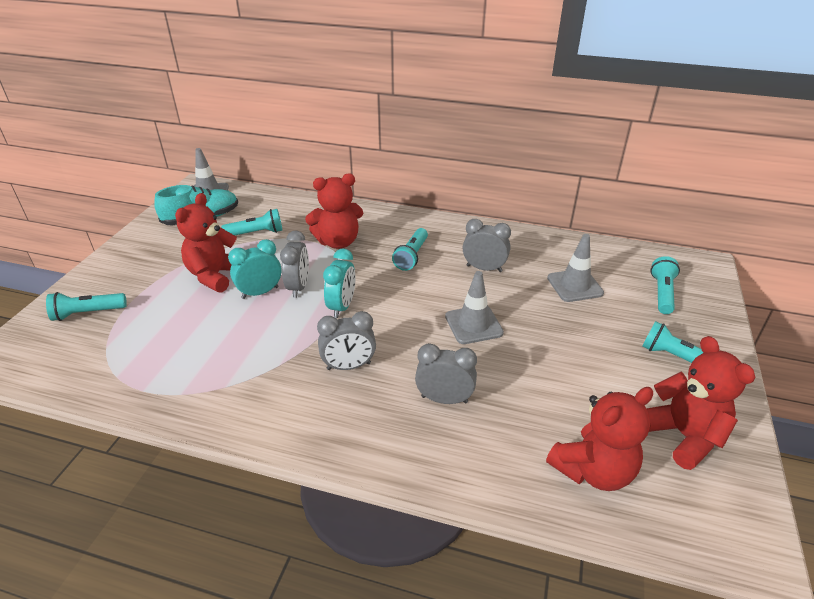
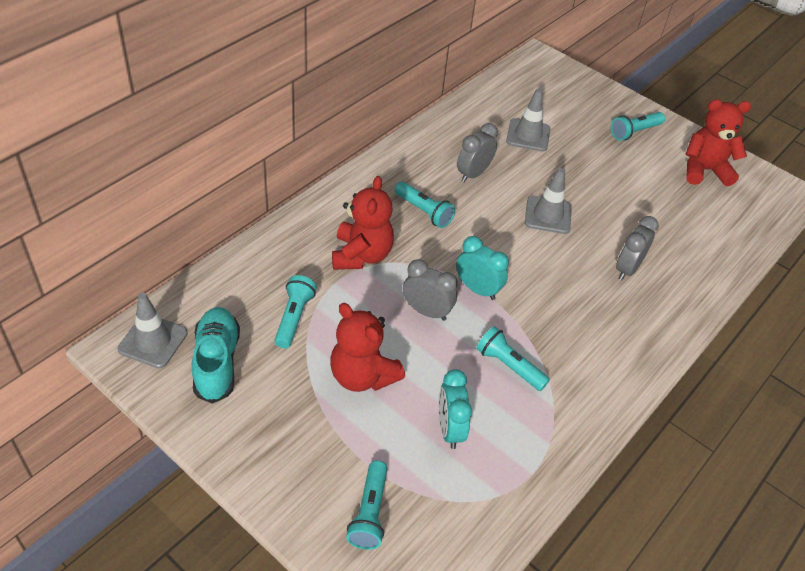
camera: 70 degrees left, 10 degrees up
(260, 292) = (418, 345): turquoise clock -> turquoise clock (450, 429)
(349, 366) = (564, 312): grey clock -> none
(593, 470) = (719, 225): red teddy bear -> none
(662, 293) = (562, 98): turquoise flashlight -> turquoise flashlight (509, 366)

